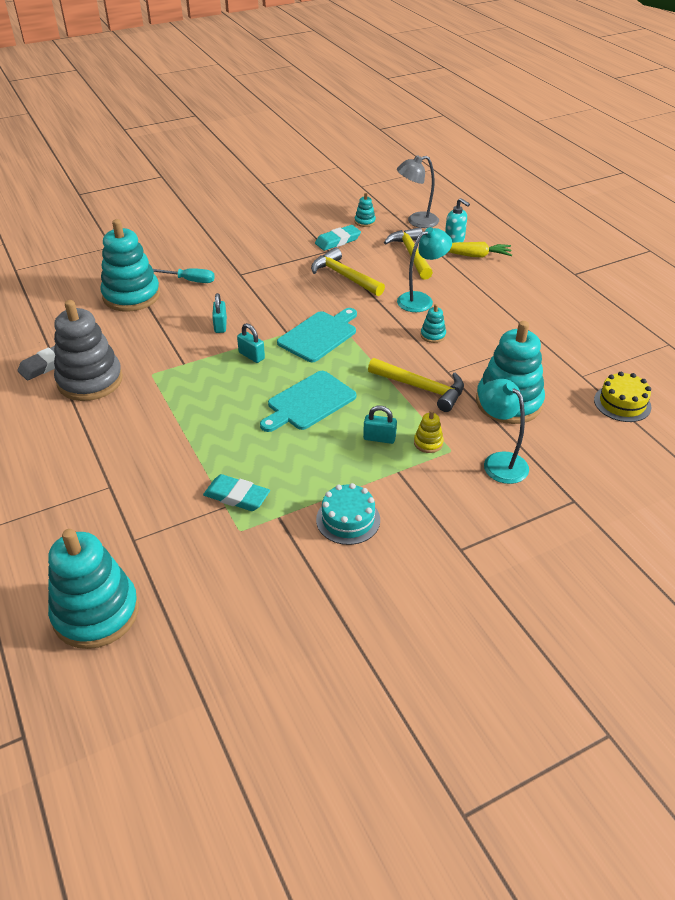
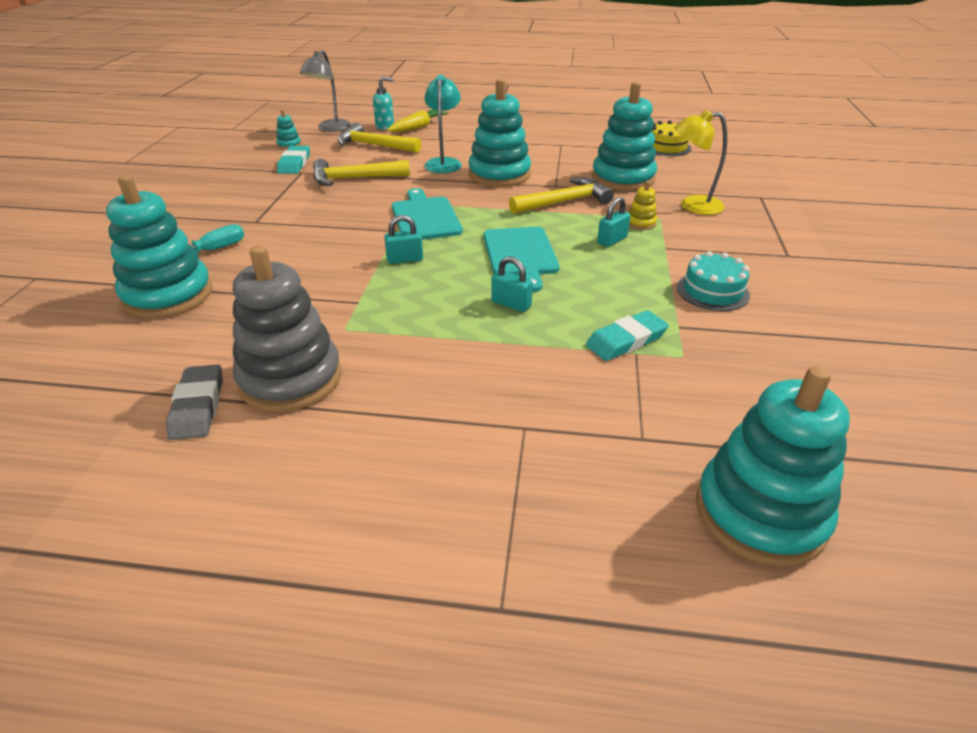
camera: 55 degrees left, 5 degrees down
(220, 325) = (325, 259): turquoise padlock -> turquoise padlock (511, 304)
(433, 335) = (499, 175): turquoise stacking toy -> turquoise stacking toy, size x2.38
(499, 462) = (692, 205): turquoise lamp -> yellow lamp

